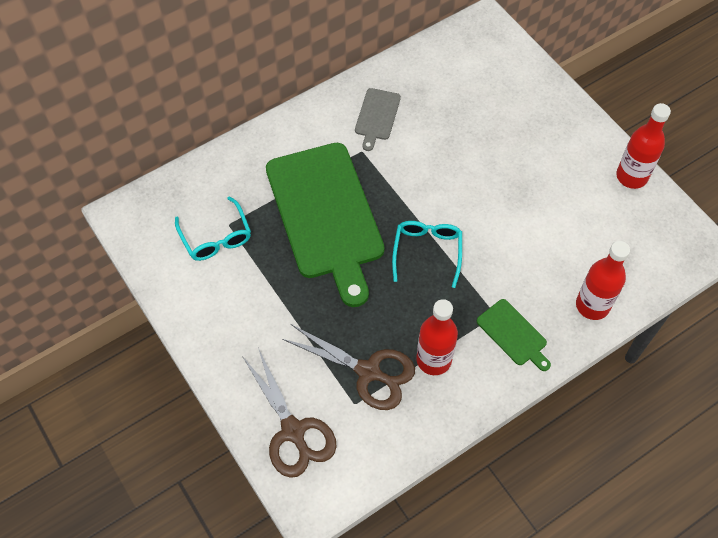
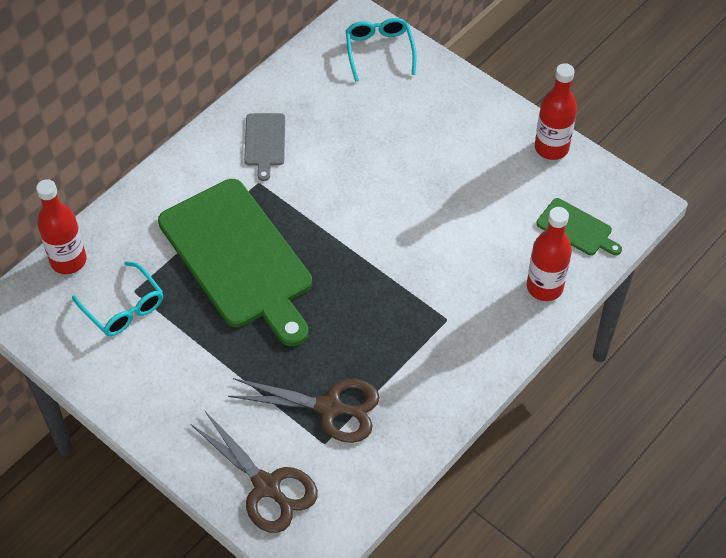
camera: 15 degrees left, 5 degrees down
(427, 252) = (358, 272): turquoise glasses -> turquoise glasses (379, 51)
(433, 360) = (395, 379): red bottle -> red bottle (68, 260)
(513, 334) = (471, 334): green cutting board -> green cutting board (577, 228)

